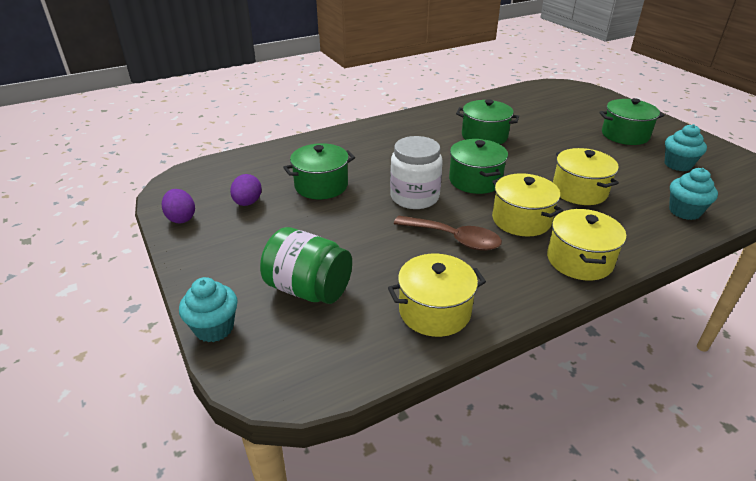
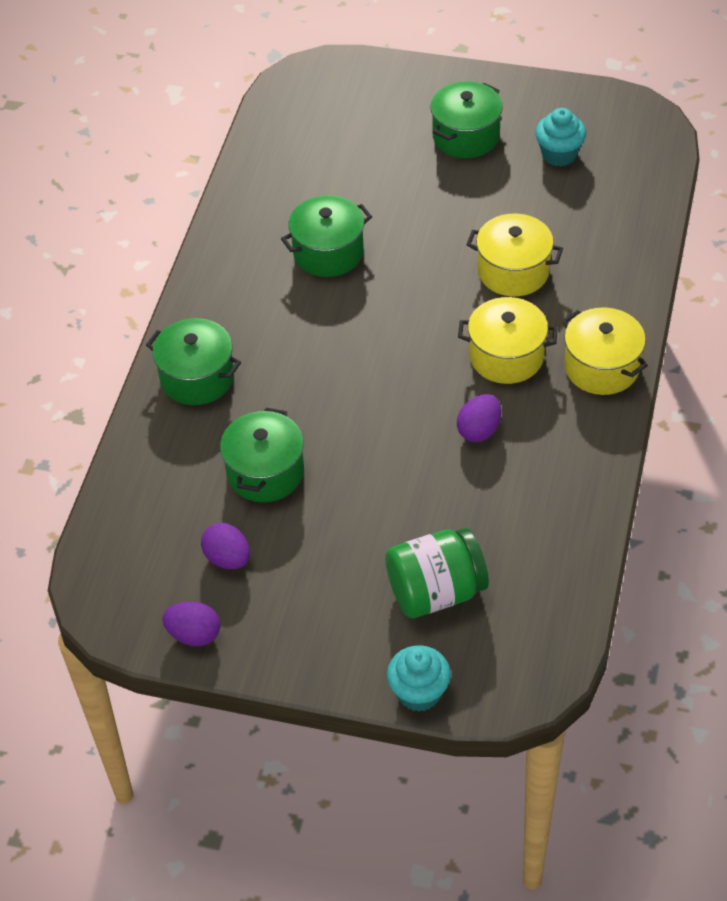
camera: 45 degrees left, 15 degrees up
(414, 197) = (378, 408): white jar -> none
(434, 311) = (557, 520): yellow pot -> none
(454, 239) = (479, 430): brown spoon -> purple egg
(475, 180) = (404, 335): green pot -> green pot (197, 377)
(684, 211) = (623, 229): turquoise cupcake -> none

